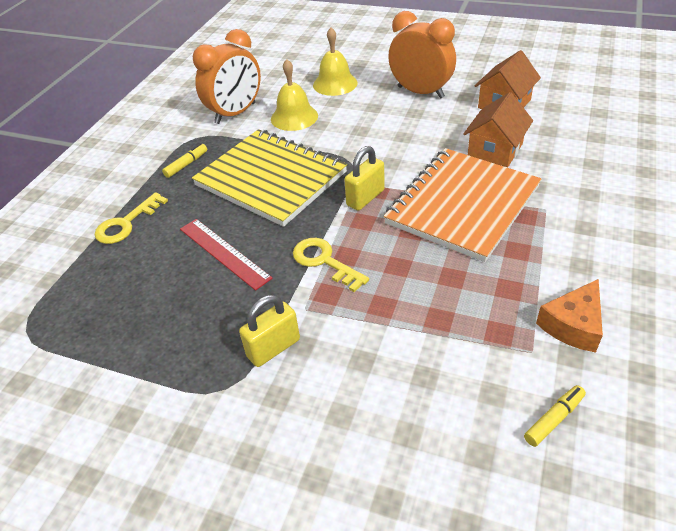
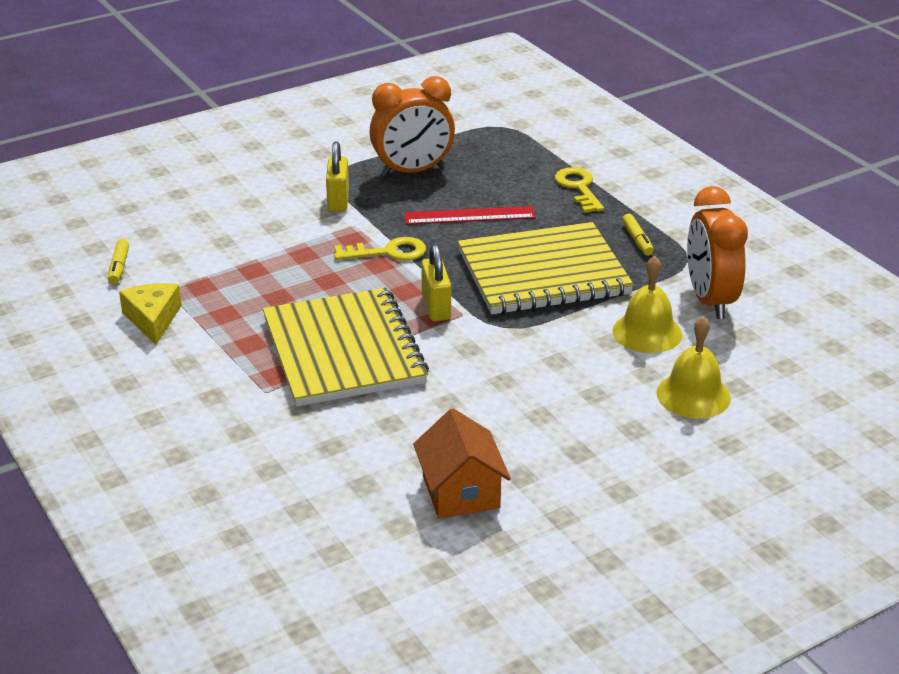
camera: 125 degrees right, 10 degrees down
(420, 92) = (580, 446): orange clock -> orange clock (413, 171)
(463, 205) = (343, 351): orange notebook -> yellow notebook
(495, 150) = (388, 423): orange house -> none
(573, 325) = (153, 319): orange cheese -> yellow cheese

